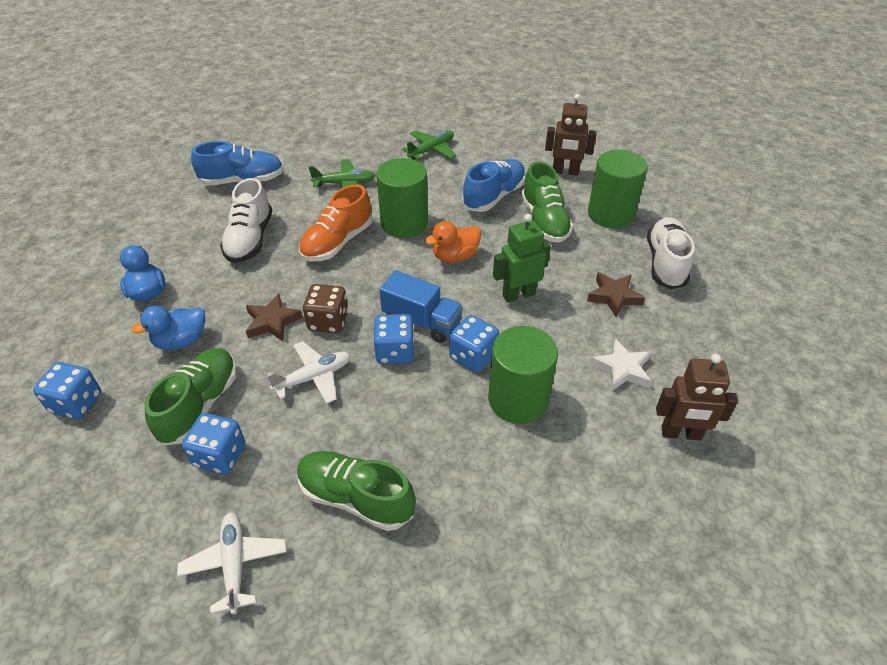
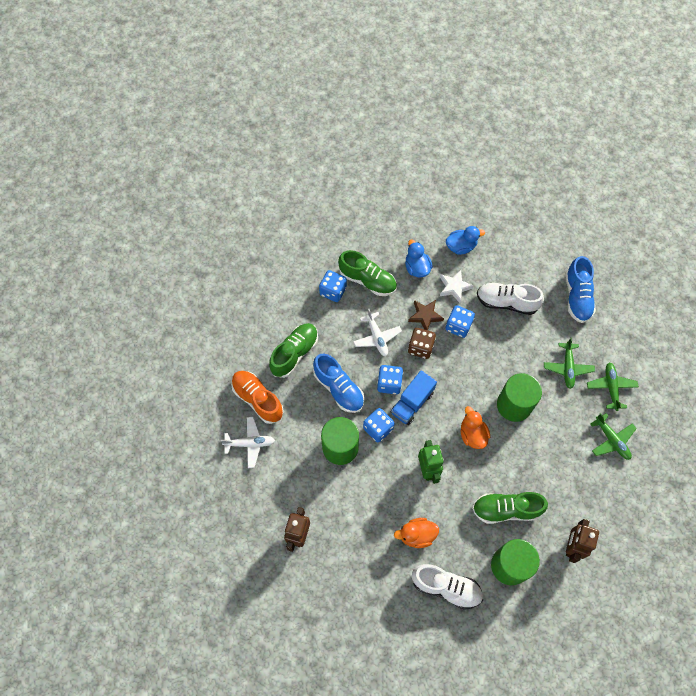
camera: 100 degrees right, 20 degrees up
(76, 403) = (379, 222): blue dice -> blue dice (458, 326)
(235, 564) = (272, 300): white plane -> white plane (250, 443)
(337, 242) = (497, 358): orange shoe -> orange shoe (258, 399)
(366, 152) = (611, 387): none -> green plane
(494, 196) = (541, 477): blue shoe -> blue shoe (339, 388)
(614, 296) = (416, 535): brown star -> orange duck
(622, 369) = (352, 517): white star -> white star (454, 287)

